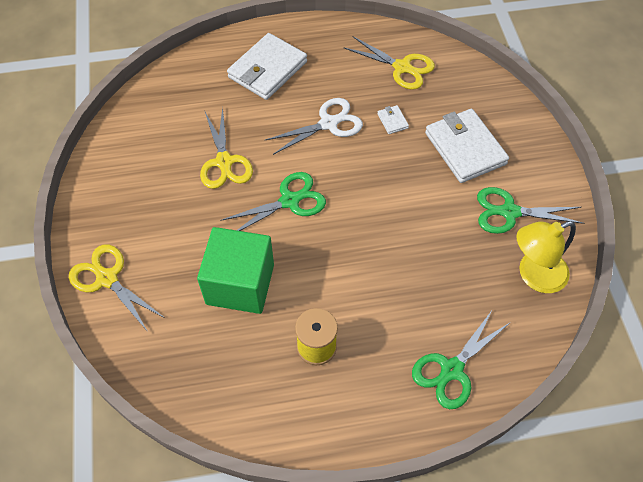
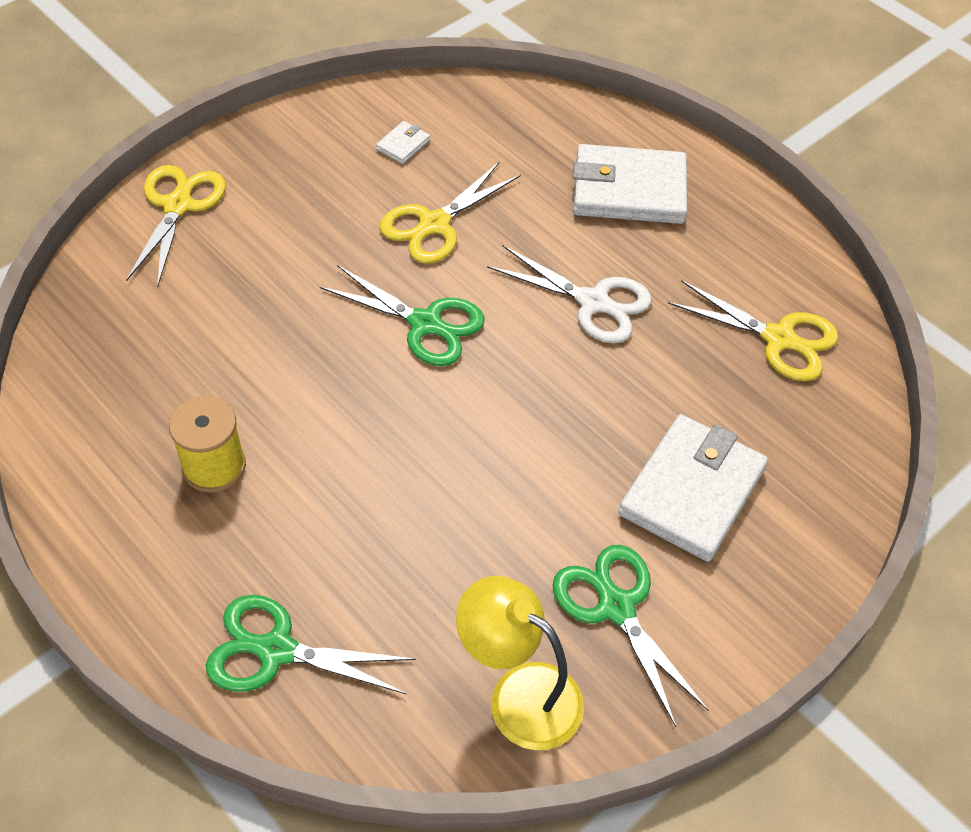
camera: 55 degrees right, 5 degrees down
(240, 284) = (256, 337): green cube -> none
(392, 121) = (664, 374): white wallet -> white wallet (403, 145)
(402, 67) = (778, 338): yellow scissors -> yellow scissors turned 60 degrees counterclockwise

